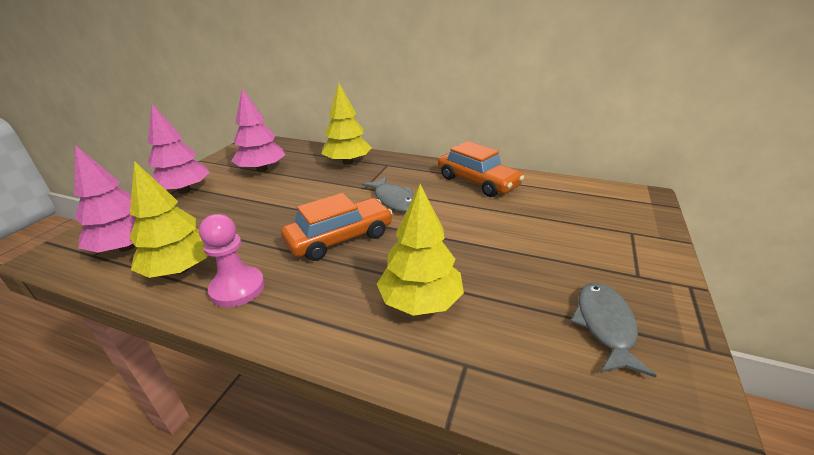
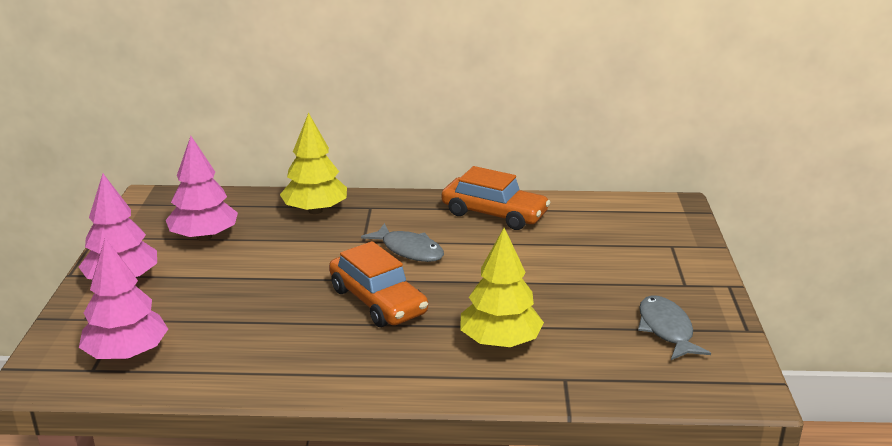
camera: 20 degrees left, 5 degrees down
(181, 269) = (222, 362): yellow tree -> none
(237, 288) = (306, 366): pink pawn -> none
(340, 238) = (378, 301): orange car -> orange car turned 105 degrees clockwise

